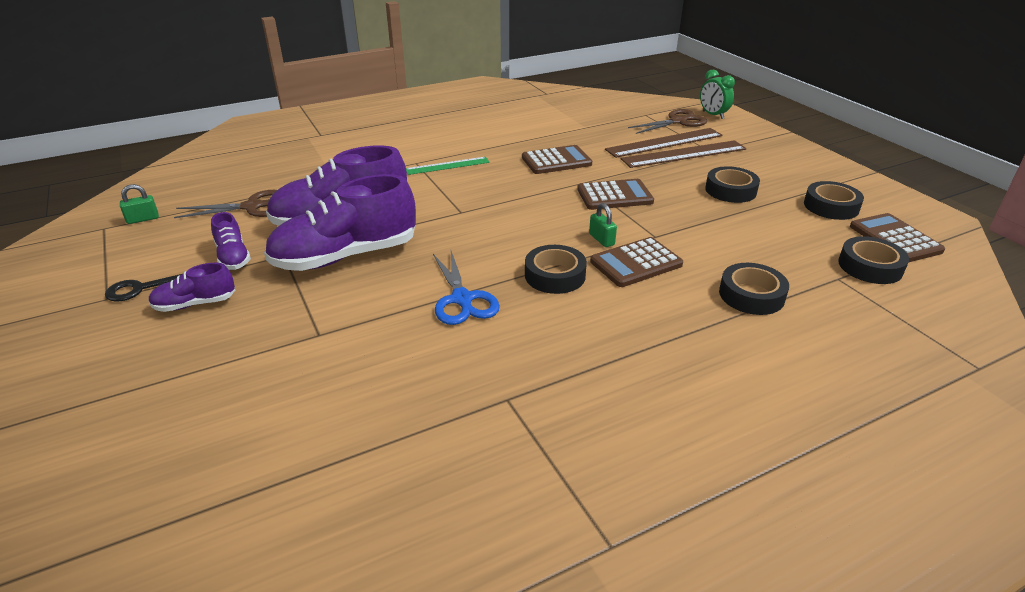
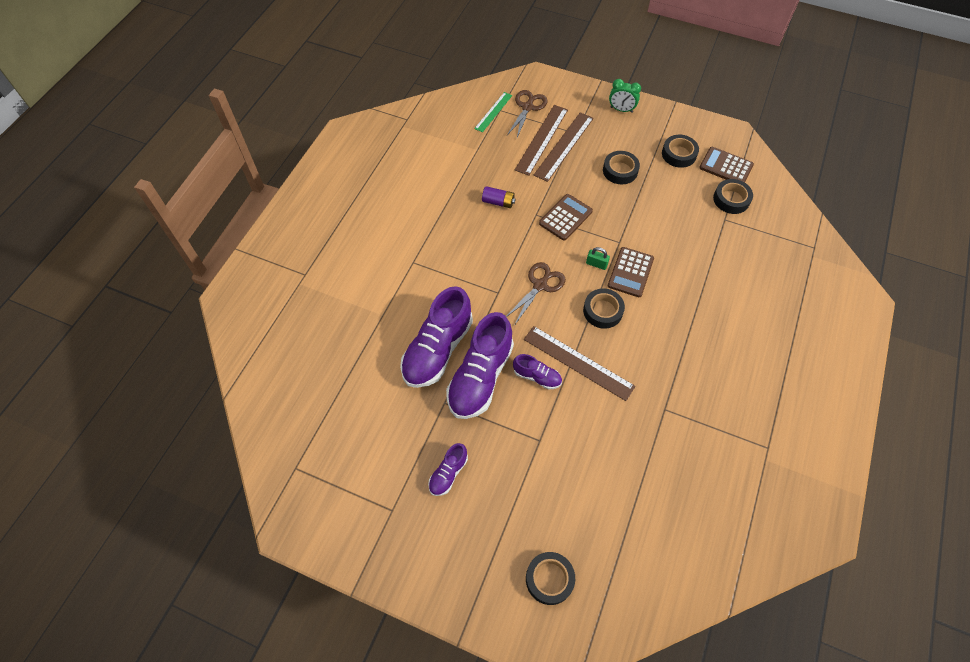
camera: 40 degrees left, 25 degrees up
(139, 289) = (400, 490): black key -> none
(143, 219) = (309, 441): green padlock -> none
(233, 257) = (417, 426): purple shoe -> purple shoe (537, 377)
(252, 207) = (365, 379): brown scissors -> brown scissors (540, 285)
(447, 166) = (437, 252): green ruler -> green ruler (493, 112)
(462, 299) = (578, 363): blue scissors -> brown ruler
(556, 161) = (498, 202): brown calculator -> purple battery
(713, 115) = (541, 85): green clock -> green clock (621, 110)
(751, 295) = (700, 260): black tape -> black tape (549, 579)

